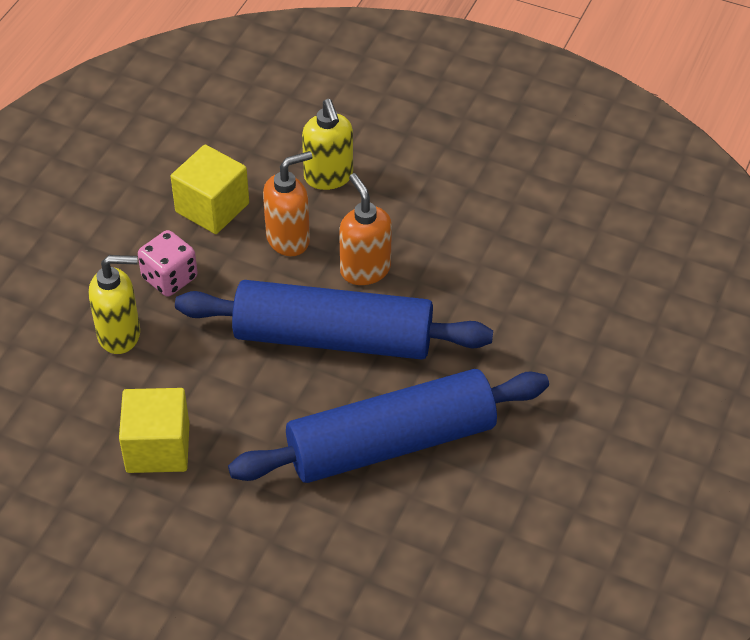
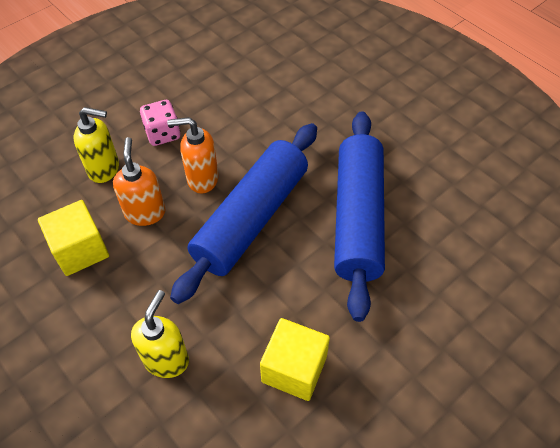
camera: 65 degrees left, 5 degrees up
(169, 278) = (131, 303): pink dice -> pink dice (163, 134)

